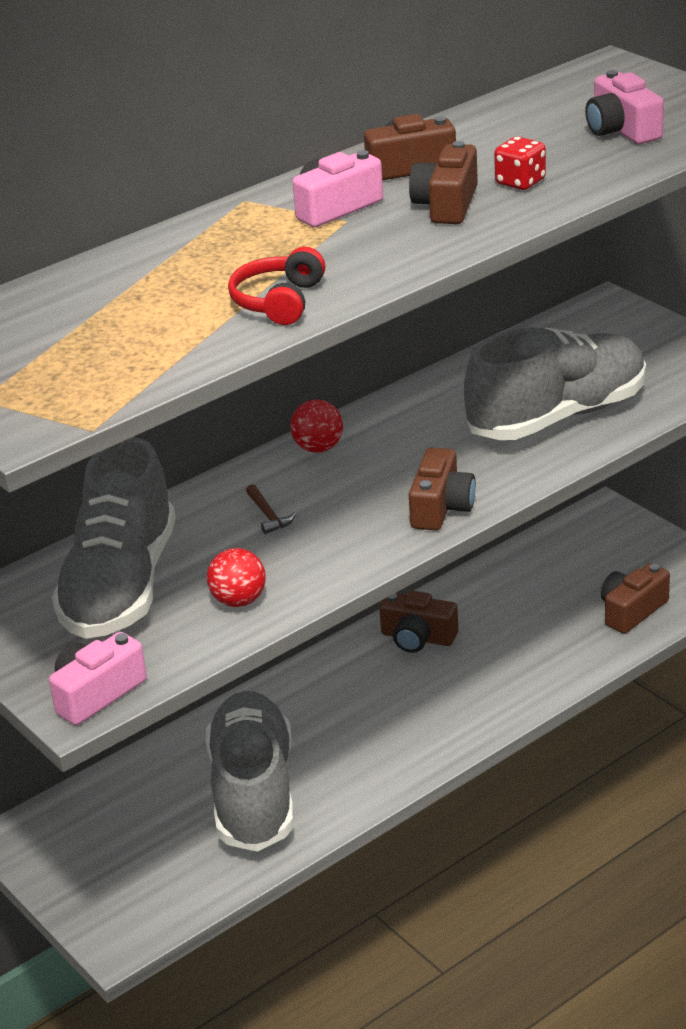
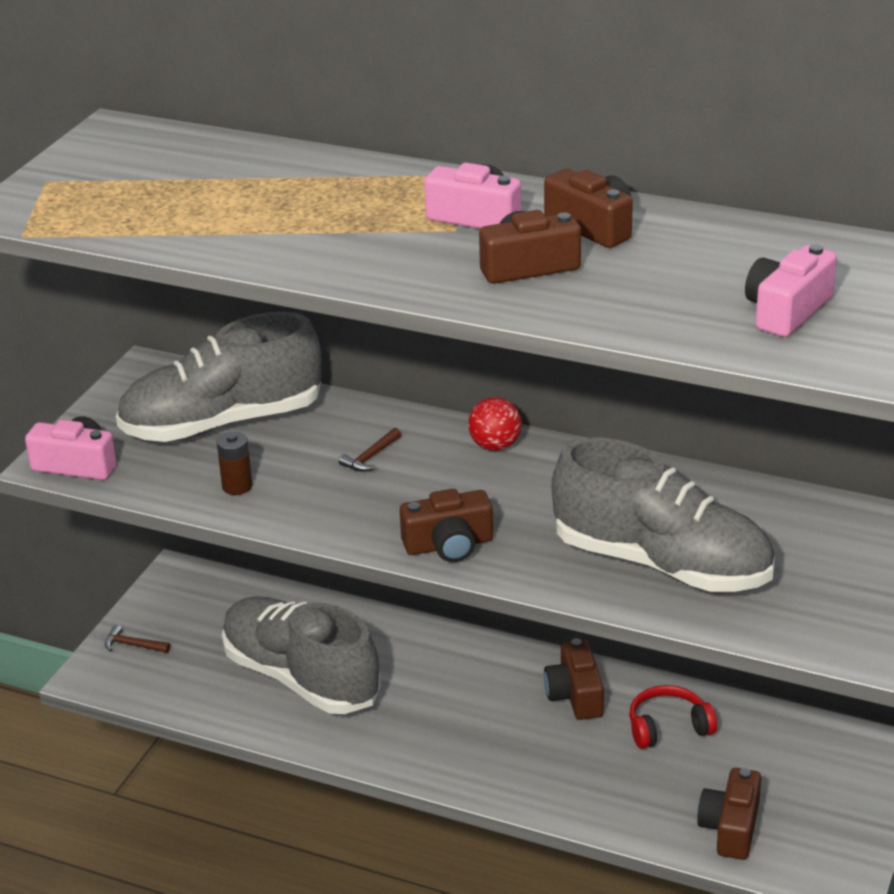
camera: 60 degrees right, 0 degrees up
(98, 897) = (133, 645): none -> brown hammer
(239, 601) = (237, 486): red ball -> brown battery
(253, 793) = (300, 678): grey shoe -> grey shoe turned 105 degrees counterclockwise
(279, 301) = (278, 245): red headphones -> red headphones (668, 727)
(520, 182) = (610, 289): red dice -> none
(632, 611) = (730, 827): brown camera -> brown camera turned 90 degrees counterclockwise

